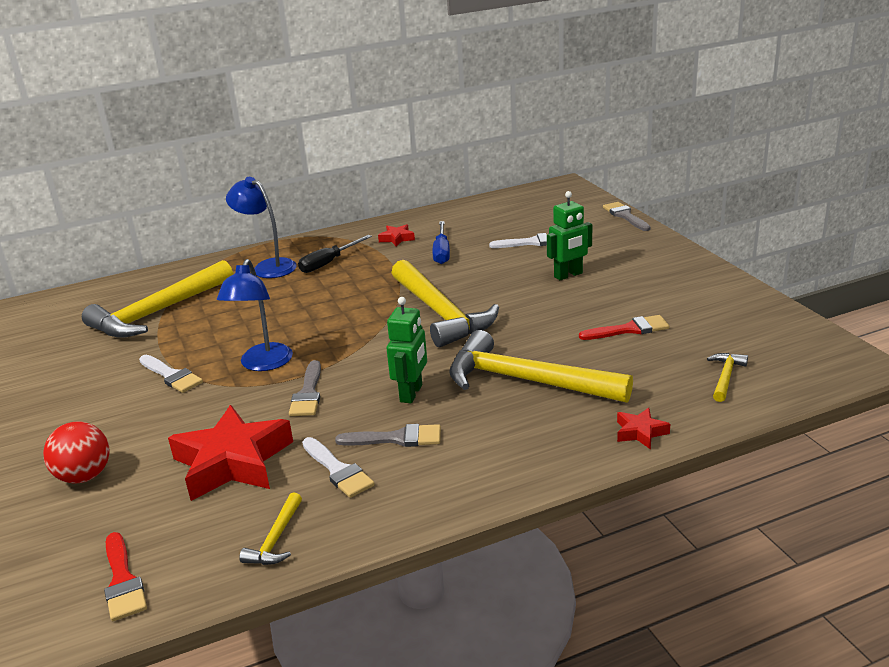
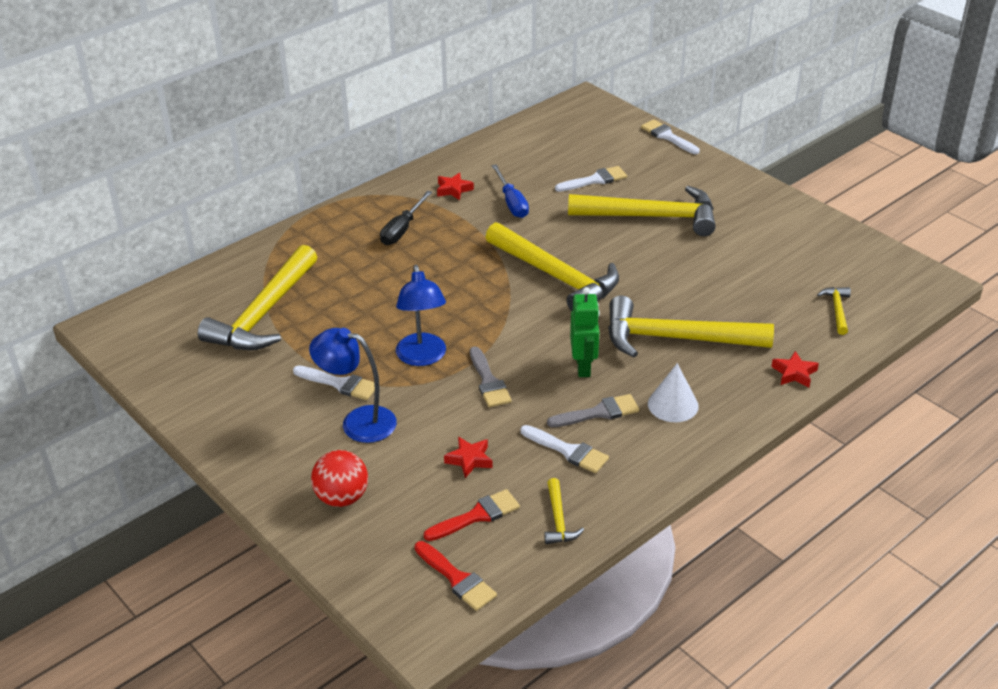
camera: 20 degrees left, 10 degrees up
(233, 462) = (469, 460): red star -> red star, size x0.45
(268, 267) = (340, 242): blue lamp -> blue lamp (358, 422)
(481, 443) = (673, 405): none -> white cone
(568, 275) = (651, 217): green robot -> yellow hammer
(625, 216) = (667, 137): grey brush -> white brush
(629, 329) = (736, 272): red brush -> red brush (477, 516)

